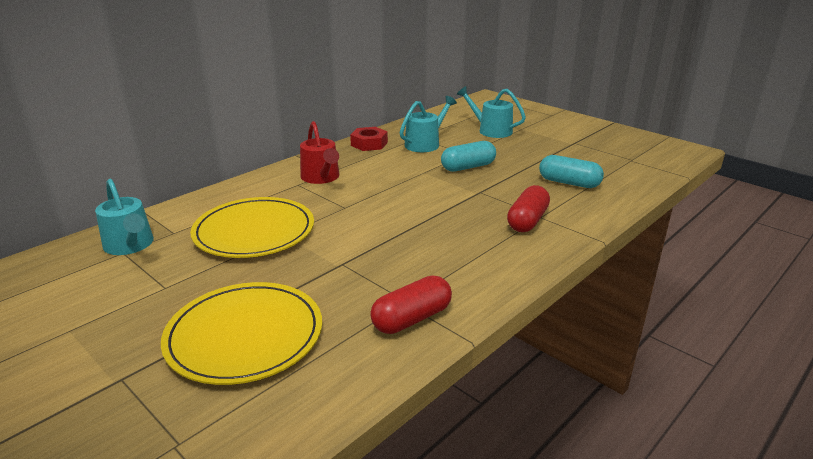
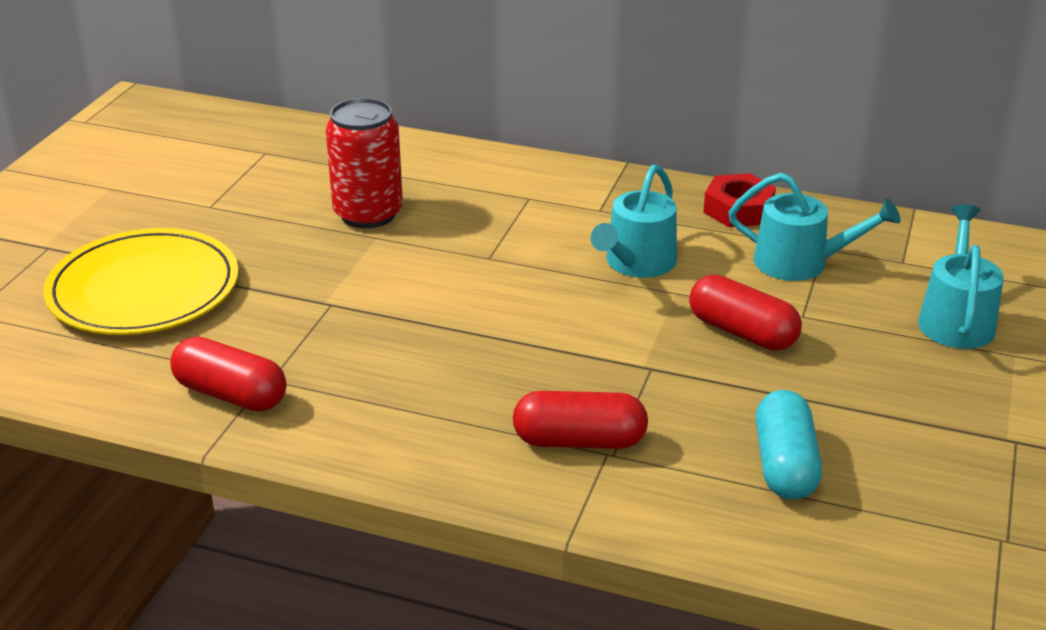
camera: 65 degrees right, 5 degrees up
(130, 245) = (282, 150): turquoise watering can -> turquoise watering can (636, 263)
(254, 231) = (368, 214): yellow plate -> red can
(321, 177) = (568, 209): red watering can -> none
(468, 167) = (742, 332): turquoise capsule -> red capsule

